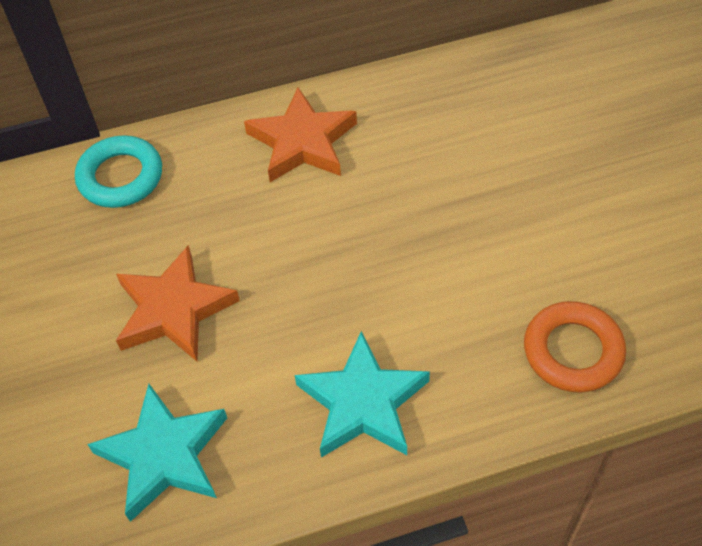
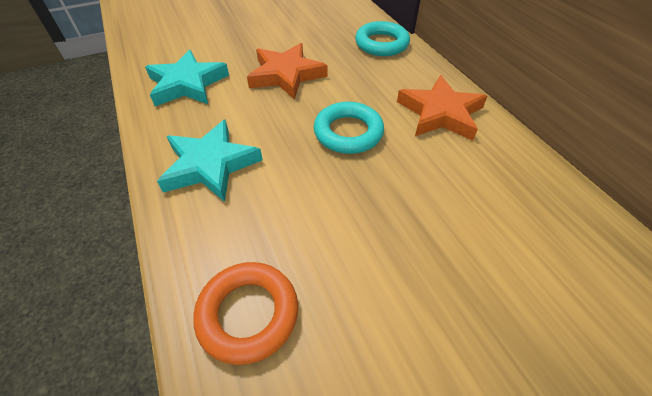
camera: 80 degrees right, 5 degrees down
(323, 243) = (348, 132): none -> turquoise ring

